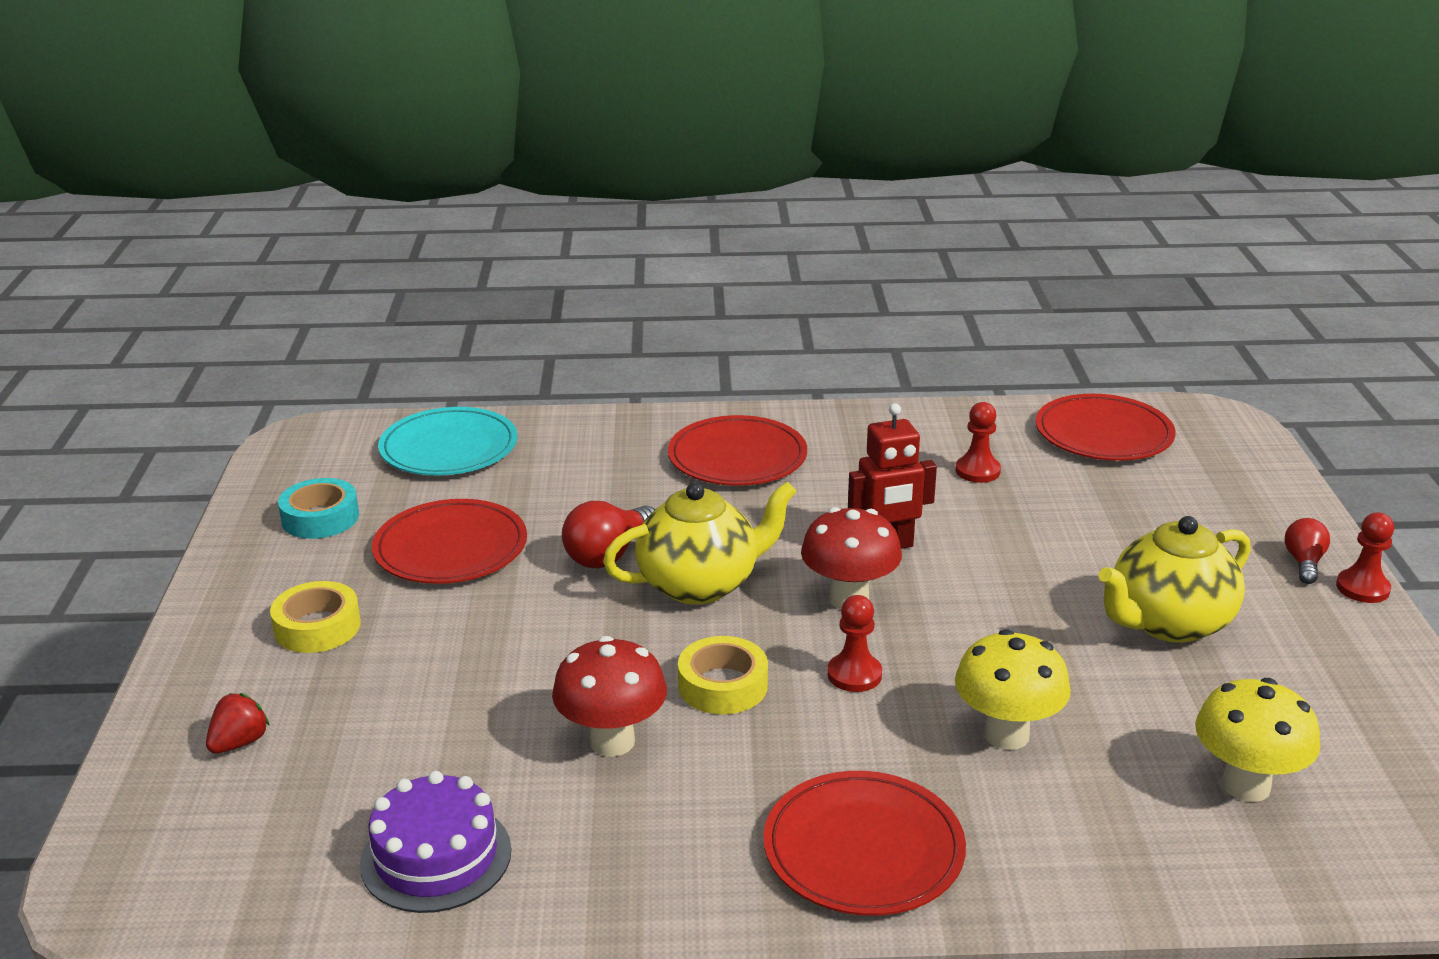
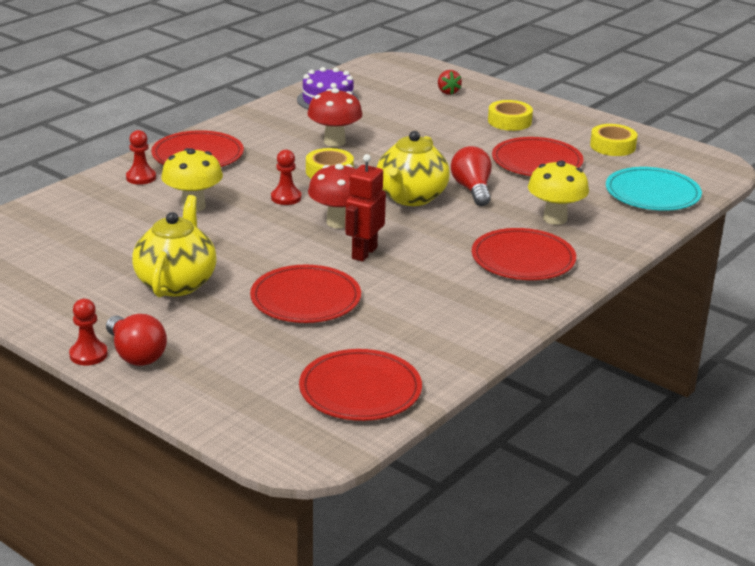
camera: 130 degrees right, 0 degrees up
(320, 518) = (612, 146): turquoise tape -> yellow tape
(977, 471) = (390, 319): red pawn -> red pawn (141, 177)
(1036, 530) = (305, 299): none -> red plate
(1246, 785) = (74, 233): yellow mushroom -> yellow mushroom (555, 219)
(1304, 563) = (136, 354): red light bulb -> red light bulb, size x1.58

